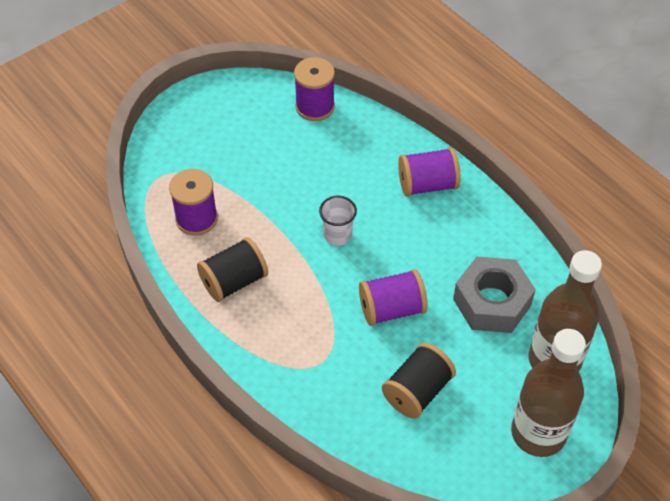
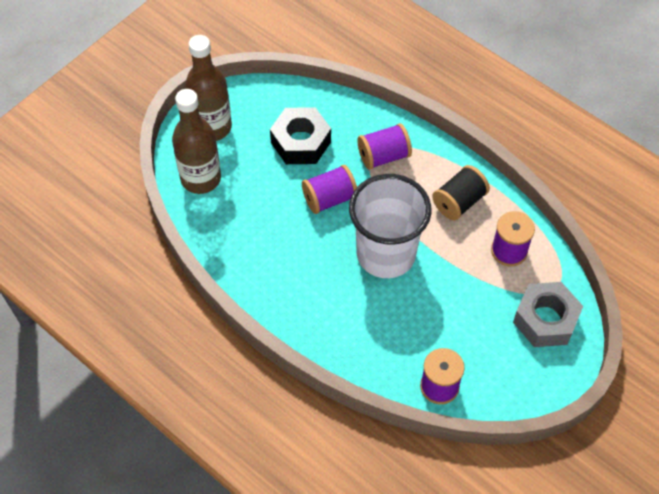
camera: 170 degrees right, 5 degrees up
(337, 235) = (386, 254): white cup -> white cup, size x2.46
(417, 391) = (301, 142): black spool -> black nut
(427, 184) = (316, 315): purple spool -> purple spool (383, 156)
(492, 302) = (251, 216): grey nut -> grey nut (545, 320)

